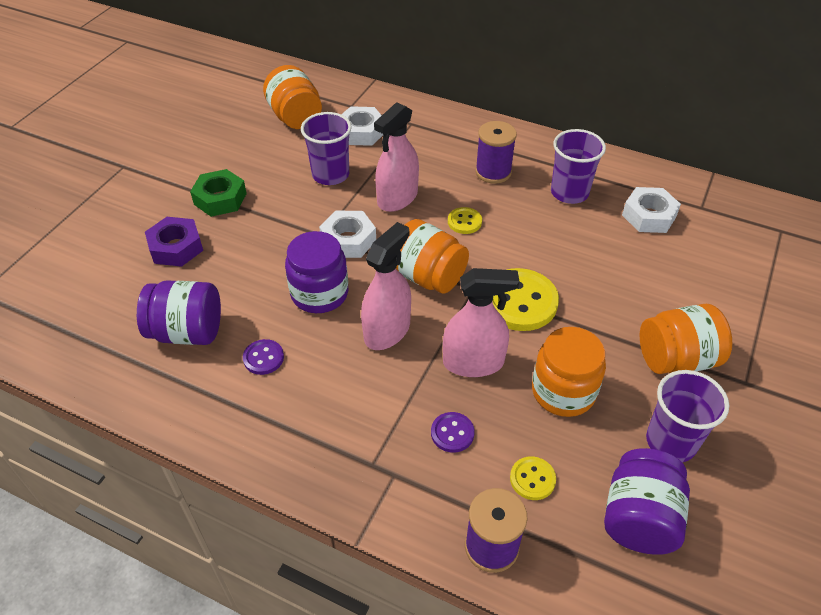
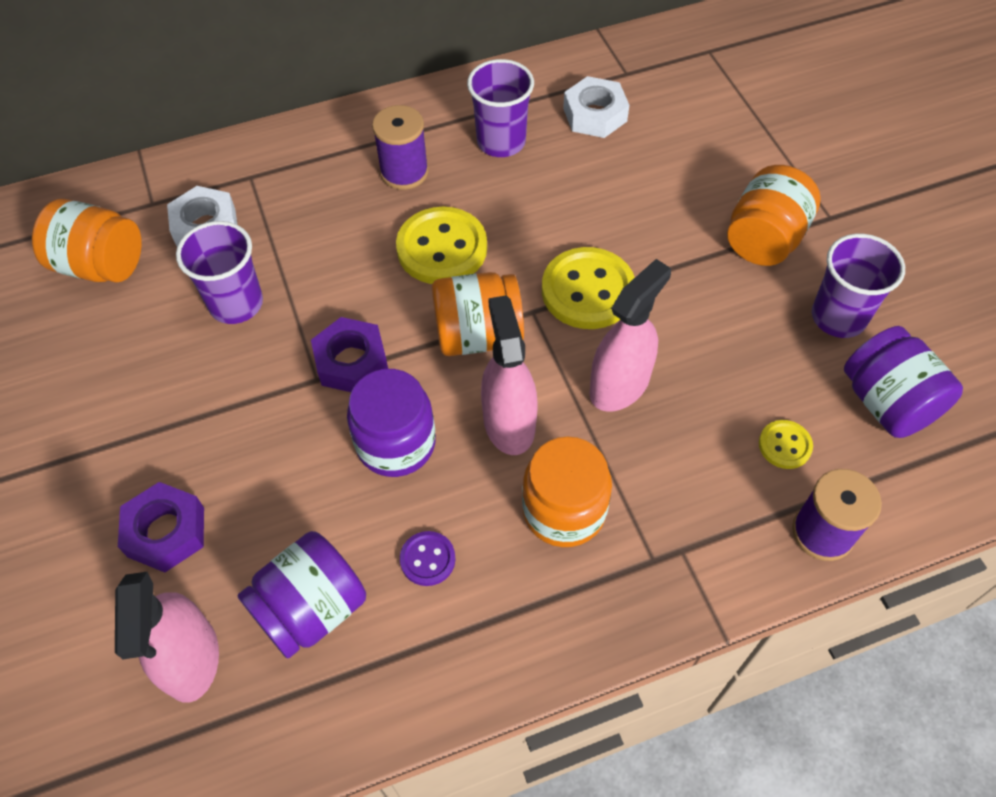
camera: 45 degrees left, 10 degrees up
(220, 199) = (141, 433): green nut -> none
(348, 240) = (351, 362): white nut -> purple nut
(397, 198) = (343, 275): pink spray bottle -> pink spray bottle (191, 659)
(452, 433) = (681, 466): purple button -> none
(464, 222) = (442, 248): yellow button -> yellow button, size x1.98
(563, 391) = (718, 345): orange jar -> orange jar (564, 510)

